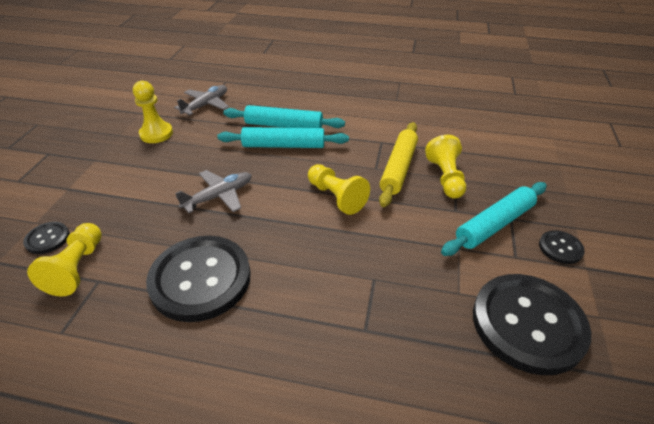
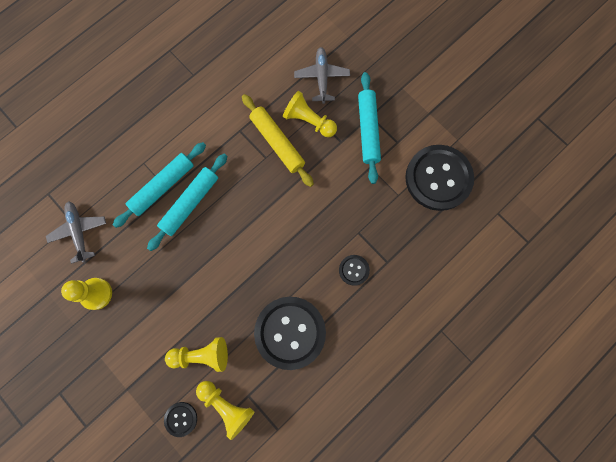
camera: 55 degrees left, 35 degrees up
(219, 196) = (217, 283): grey plane -> grey plane (321, 77)
(336, 197) = (276, 205): yellow pawn -> yellow pawn (201, 355)
(560, 248) = (409, 112): black button -> black button (354, 270)

